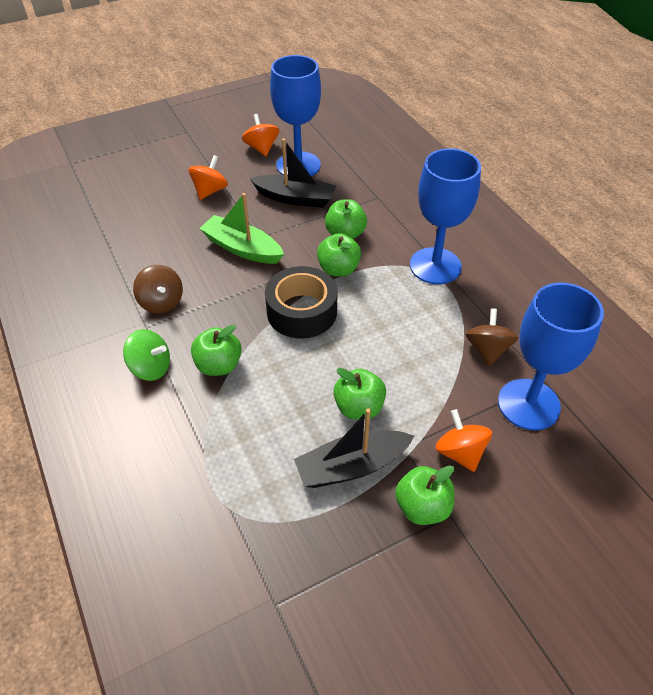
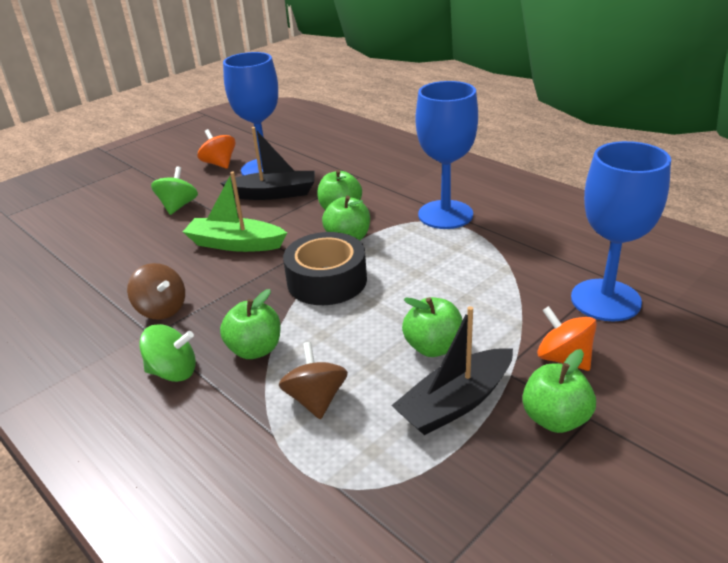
camera: 15 degrees left, 15 degrees down
(210, 191) = (178, 206): orange spinning top -> green spinning top
(487, 349) = (537, 267): brown spinning top -> brown spinning top (316, 399)

